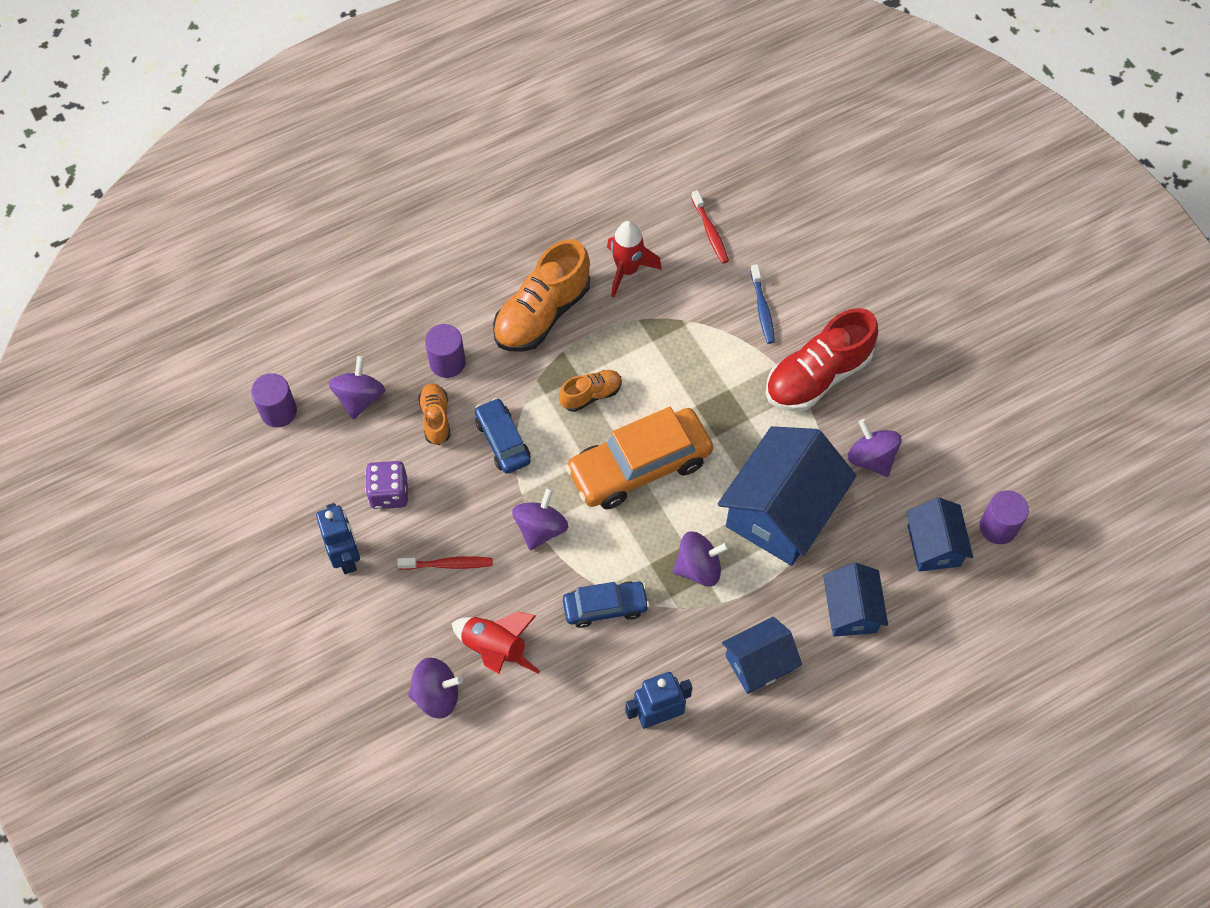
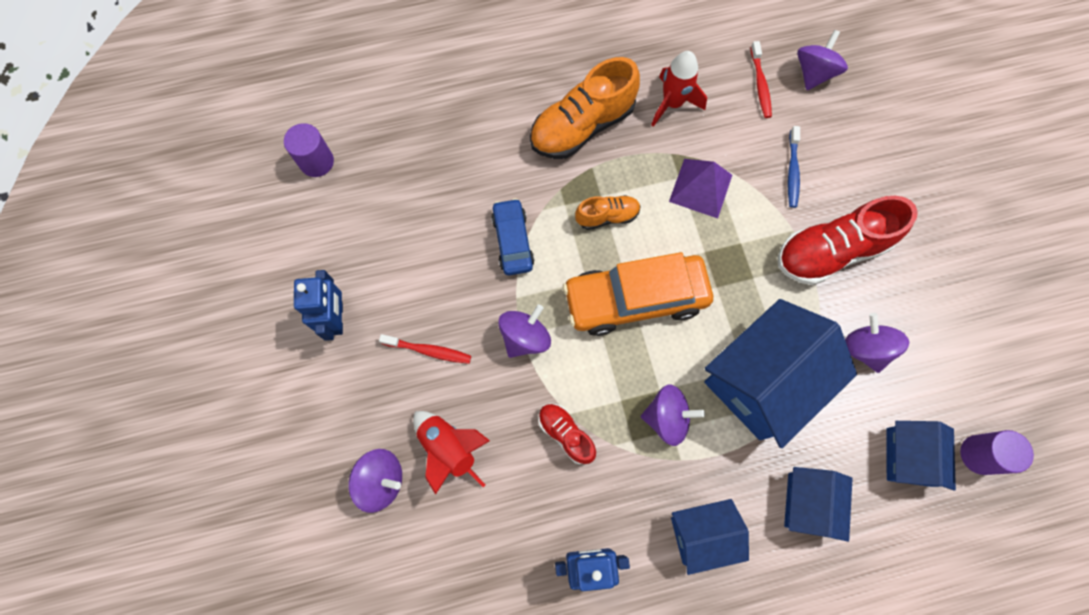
camera: 15 degrees right, 10 degrees up
(360, 398) = (393, 167): purple spinning top -> purple spinning top (813, 73)
(389, 493) = (394, 266): purple dice -> none
(436, 418) = (456, 204): orange shoe -> none
(447, 362) = (482, 152): purple cylinder -> none
(605, 607) = (566, 434): blue car -> red shoe
(676, 346) = (700, 188): none -> purple pyramid

